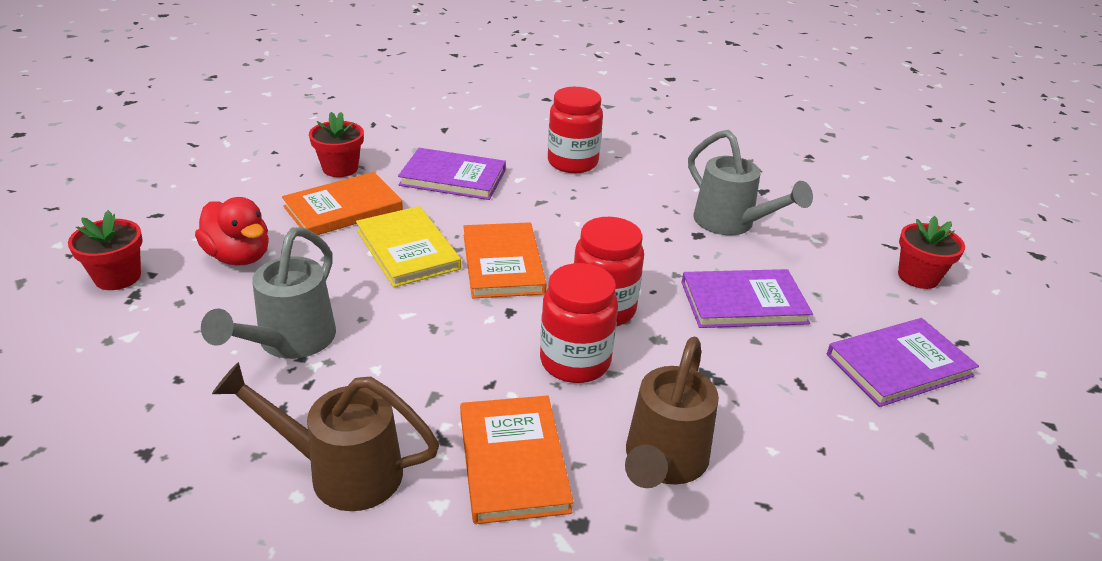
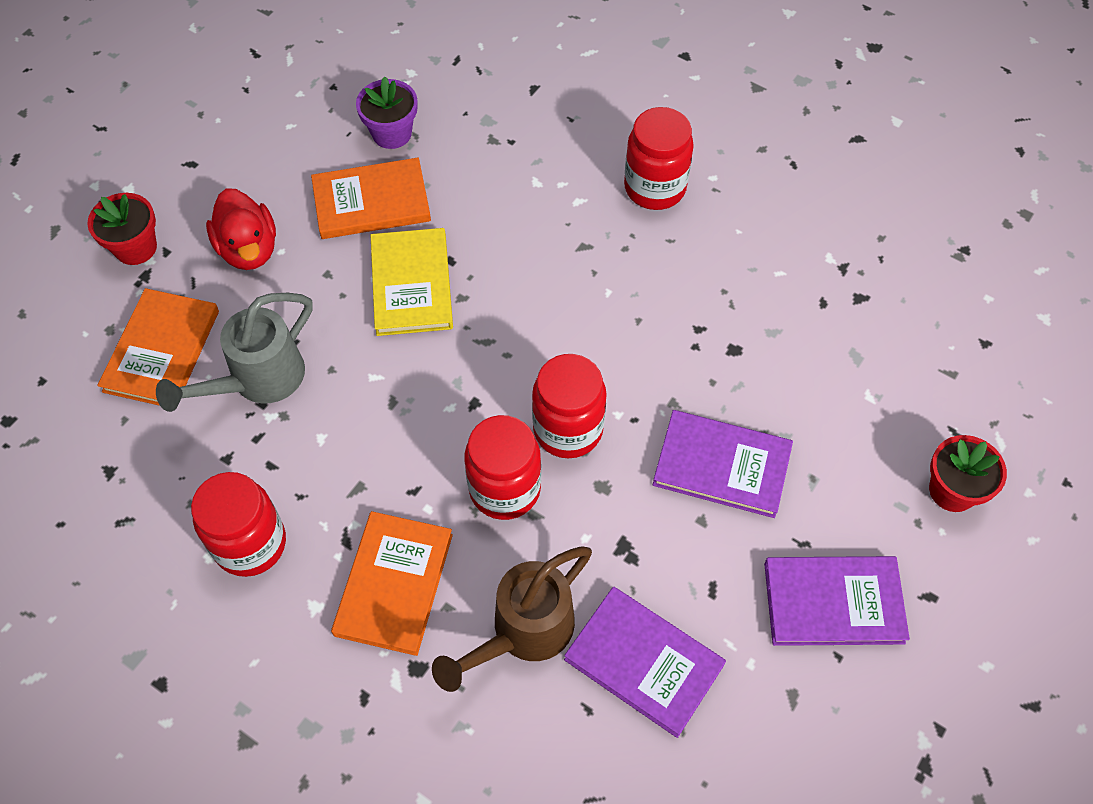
camera: 25 degrees right, 25 degrees up
(340, 168) = (392, 133): red flower pot -> purple flower pot
(340, 471) = (250, 544): brown watering can -> red jar
(453, 178) = (506, 180): purple book -> purple book (644, 662)
(503, 264) = (498, 333): orange book -> orange book (162, 351)
(731, 224) = (784, 344): grey watering can -> none

